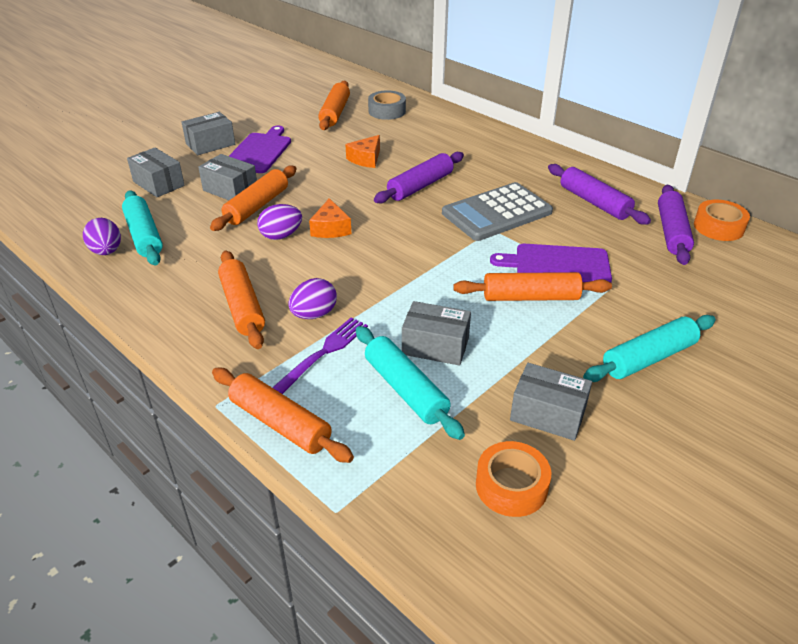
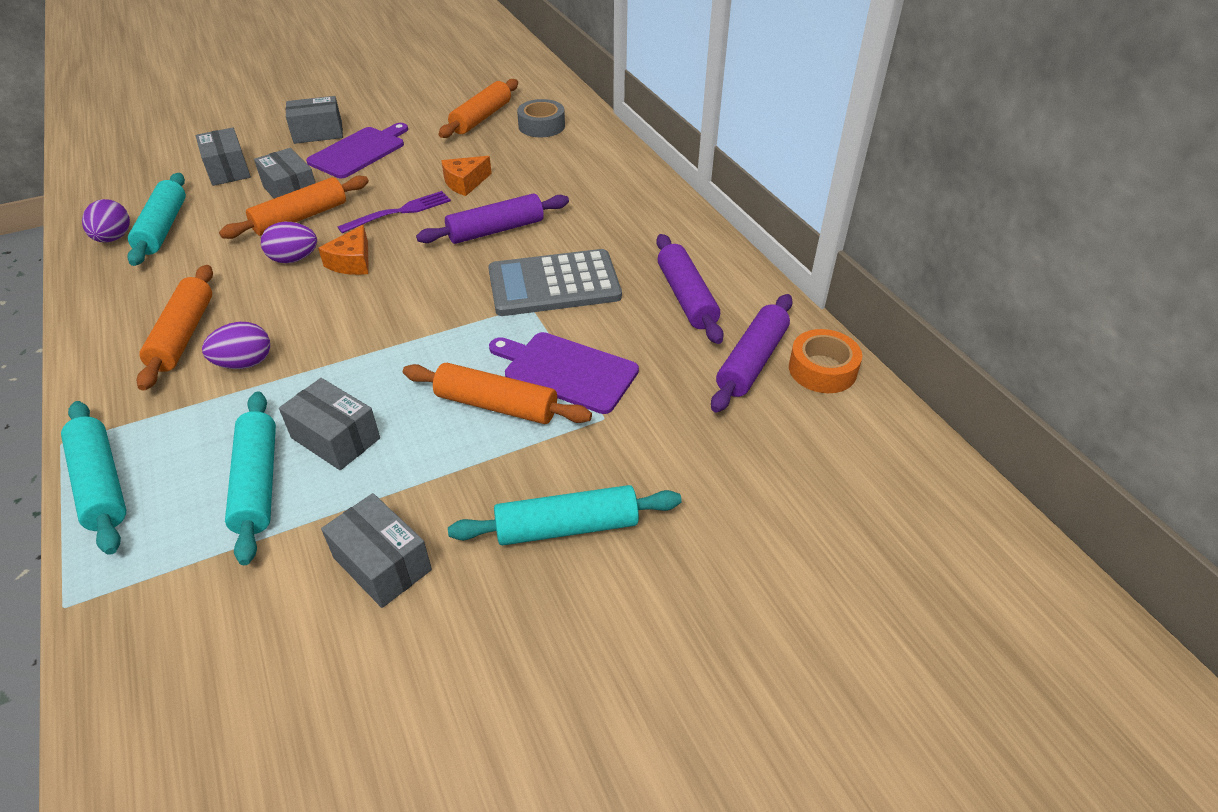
camera: 20 degrees right, 5 degrees up
(280, 423) = (101, 484): orange rolling pin -> turquoise rolling pin
(324, 352) = (215, 412): purple fork -> purple fork (399, 212)
(511, 486) = (262, 641): orange tape -> none

